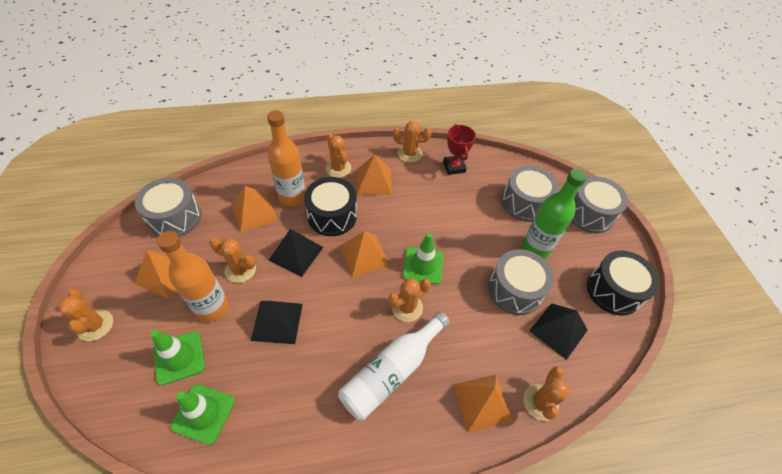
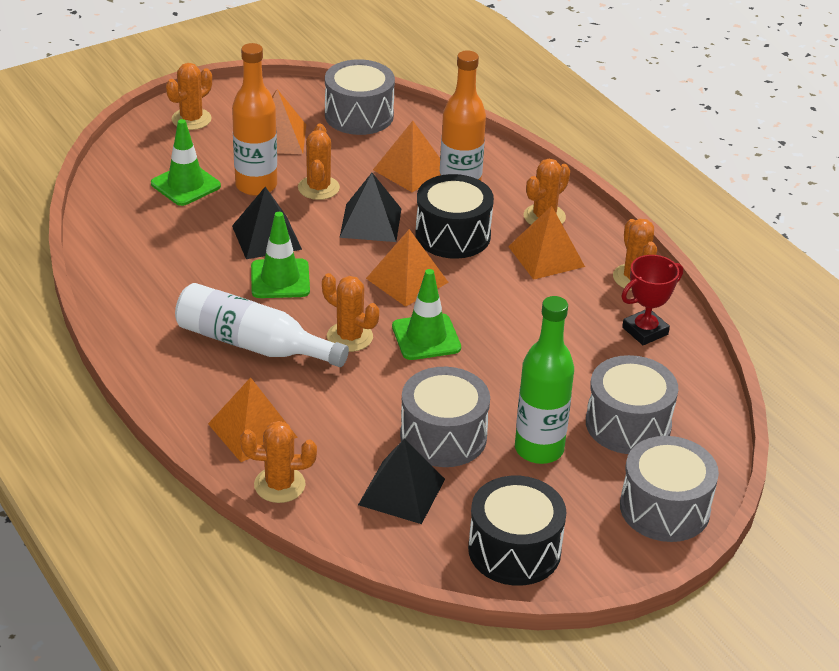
camera: 70 degrees right, 15 degrees down
(203, 413) = (135, 222): green traffic cone -> green traffic cone (280, 279)

